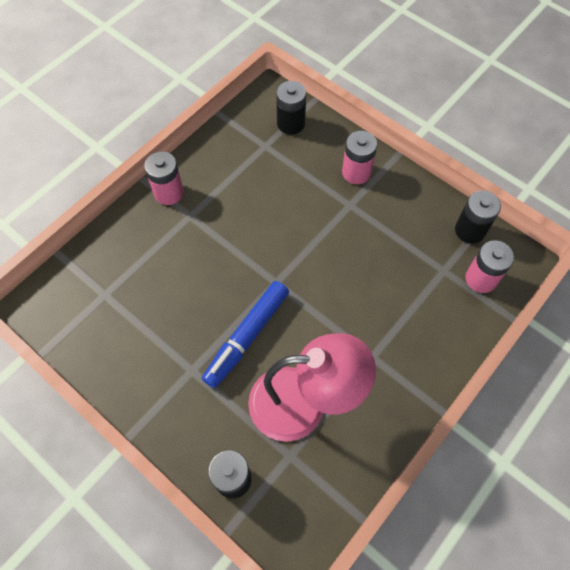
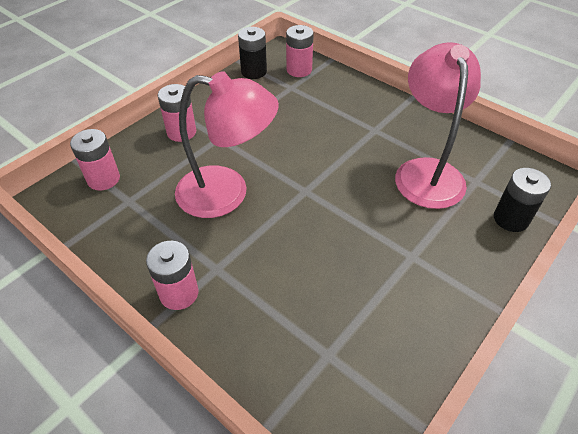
camera: 90 degrees left, 15 degrees down
(247, 337) = (368, 212): blue marker -> none
(273, 217) = (227, 193): none -> pink lamp
(290, 123) = (103, 179): black battery -> pink battery

